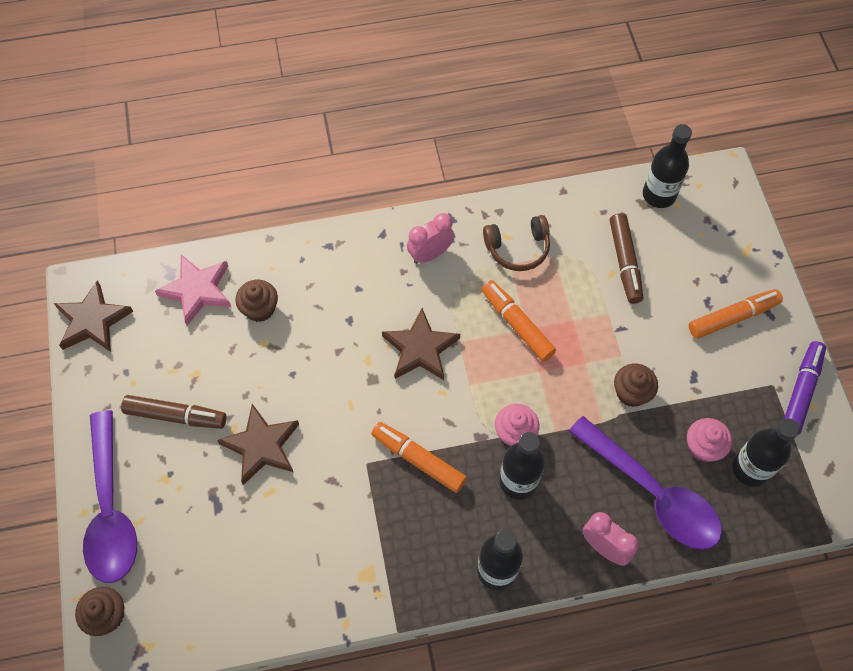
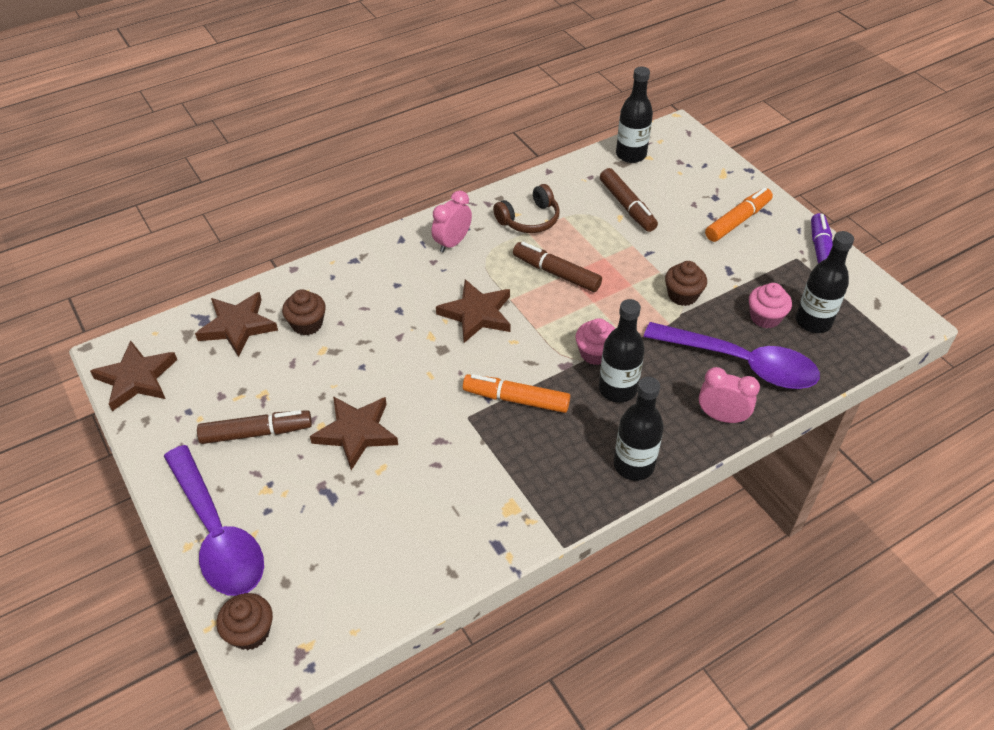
camera: 20 degrees left, 15 degrees down
(197, 290) = (238, 326): pink star -> brown star
(517, 324) = (556, 273): orange marker -> brown marker

